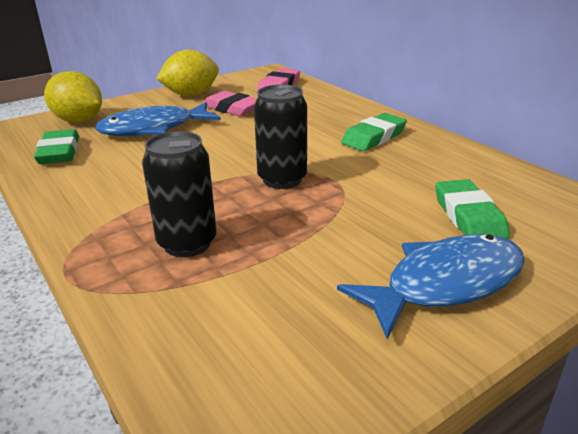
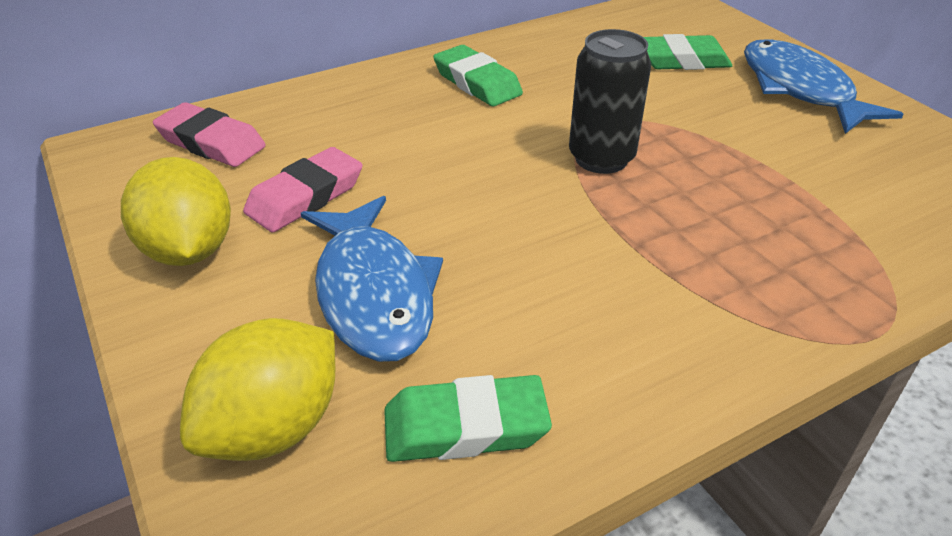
camera: 85 degrees left, 10 degrees up
(187, 243) = (775, 234): black can -> none

